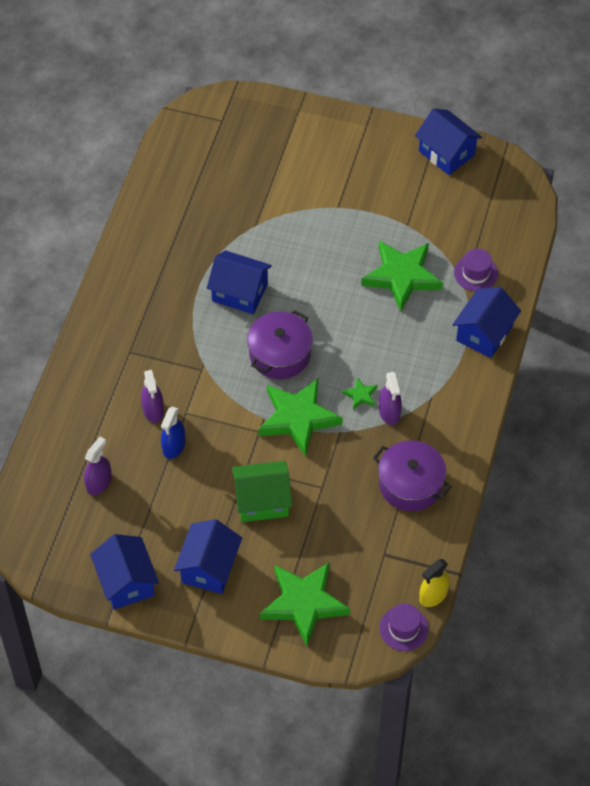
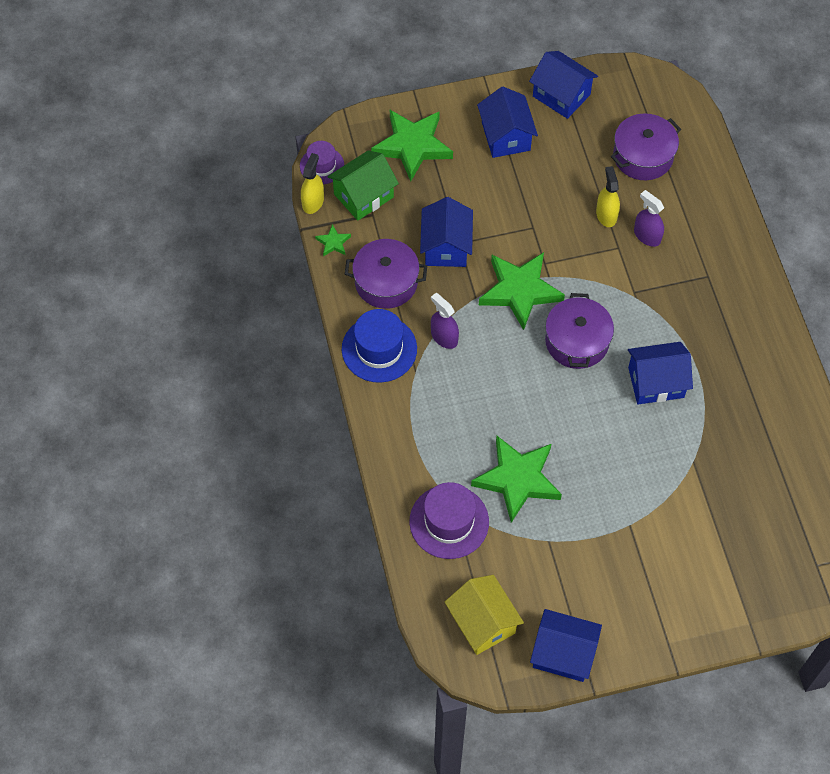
camera: 150 degrees right, 5 degrees up
(99, 483) = (643, 156): purple spray bottle -> purple pot
(174, 446) = (606, 215): blue spray bottle -> yellow spray bottle
(262, 501) = (501, 207): green house -> green house (363, 196)
(360, 395) = (479, 340): green star -> green star (333, 242)
(451, 429) = (379, 349): none -> blue hat
(476, 273) = (449, 521): purple hat -> purple hat, size x1.59
(484, 333) = (404, 460): blue house -> blue house (446, 246)
(493, 197) = (482, 622): none -> yellow house

